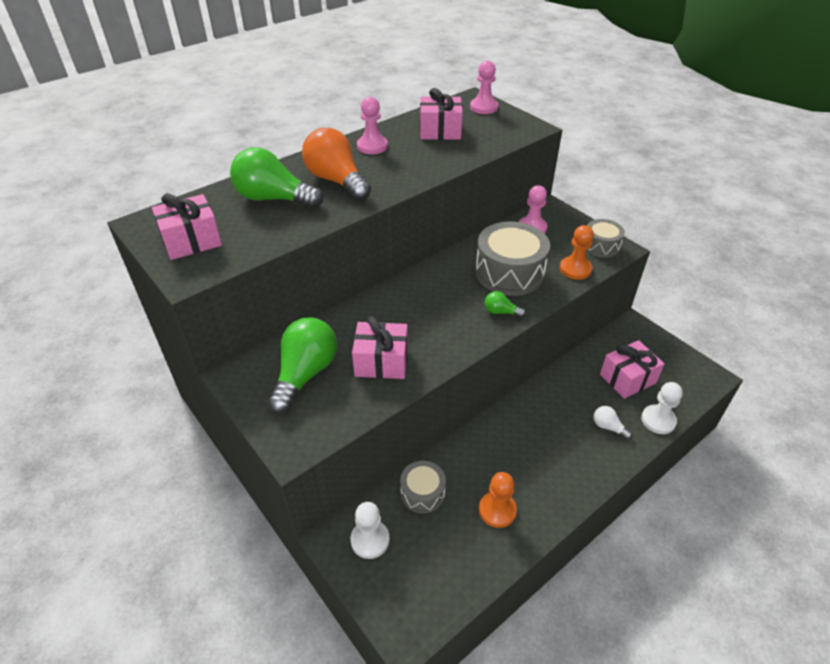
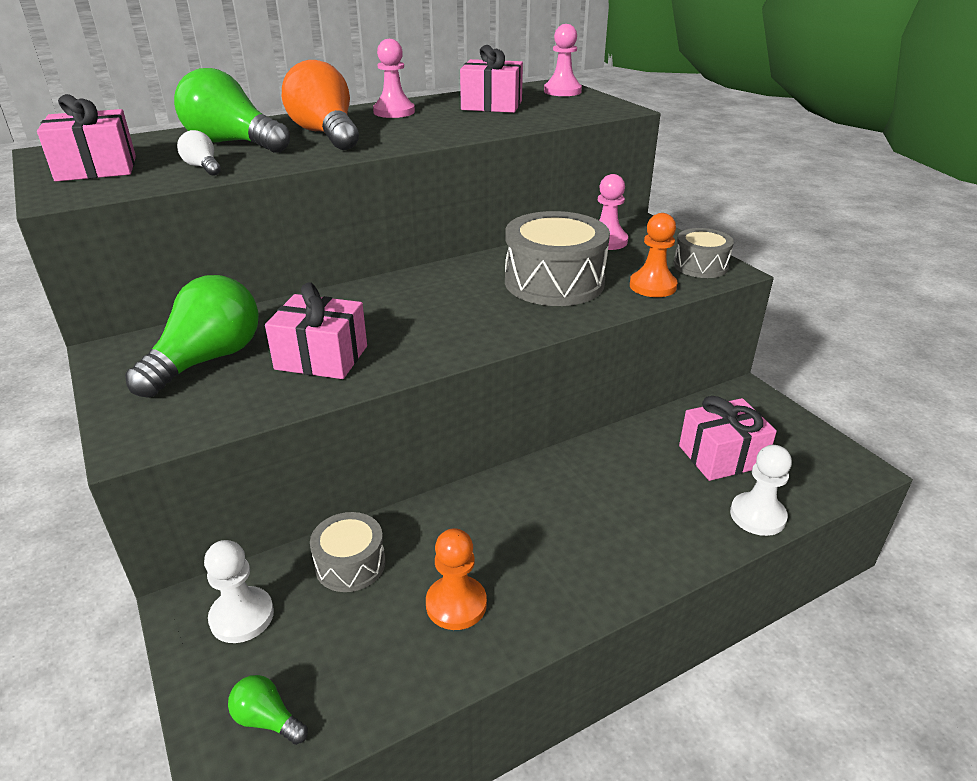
camera: 10 degrees right, 10 degrees down
(501, 312) = (522, 321): green light bulb -> green light bulb (267, 719)
(608, 427) = (673, 514): white light bulb -> white light bulb (203, 167)

